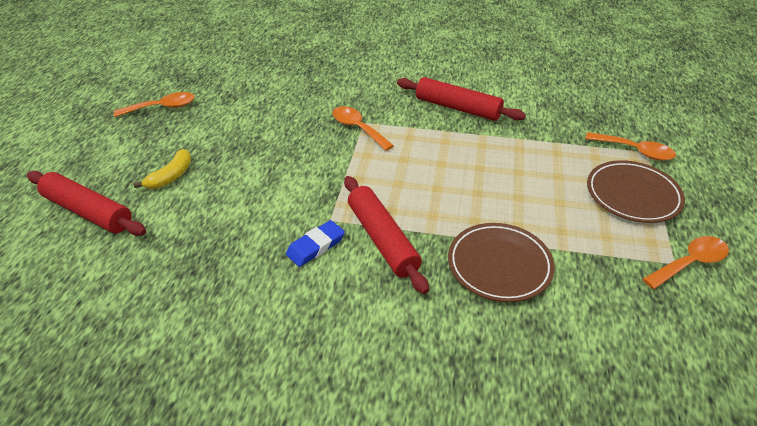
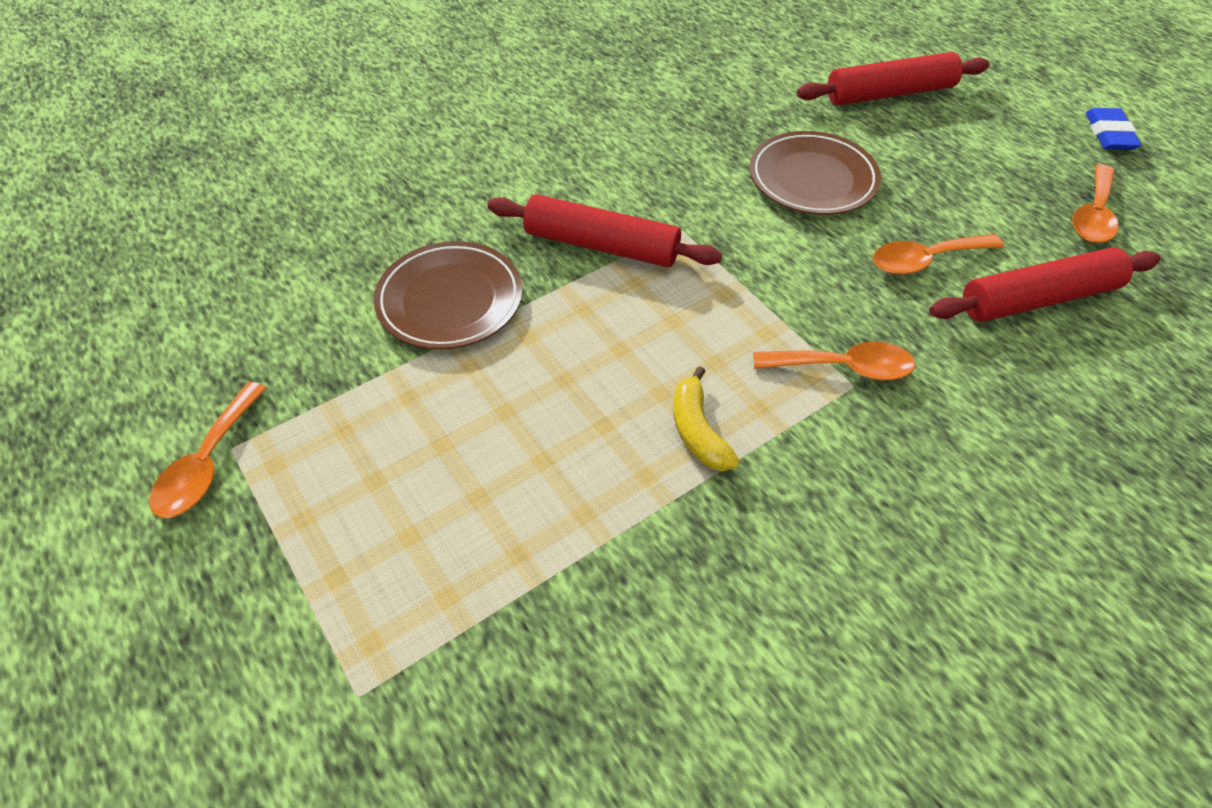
camera: 135 degrees right, 10 degrees up
(171, 176) = (900, 161): yellow banana -> yellow banana (698, 431)
(315, 246) = (654, 197): blue eraser -> blue eraser (1109, 134)
(457, 108) = (776, 538): red rolling pin -> red rolling pin (1038, 299)
(633, 195) = (338, 543): brown plate -> brown plate (812, 179)
(635, 151) = (382, 677): orange spoon -> orange spoon (925, 260)

